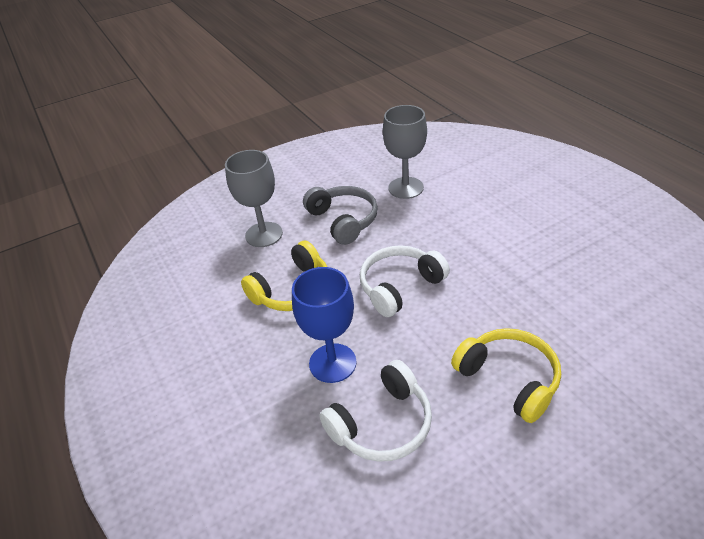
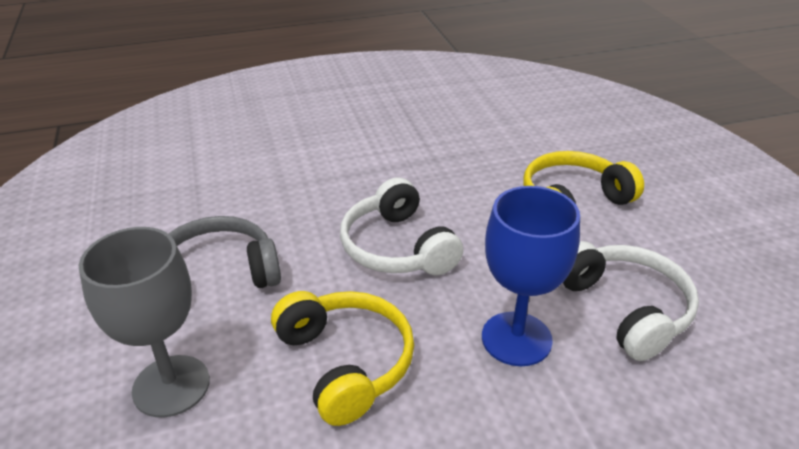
camera: 80 degrees left, 5 degrees down
(406, 188) = (194, 200): grey goblet -> none

